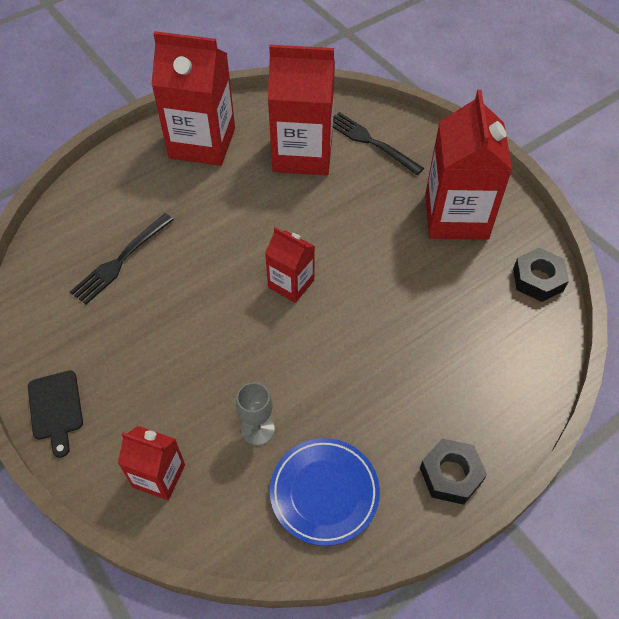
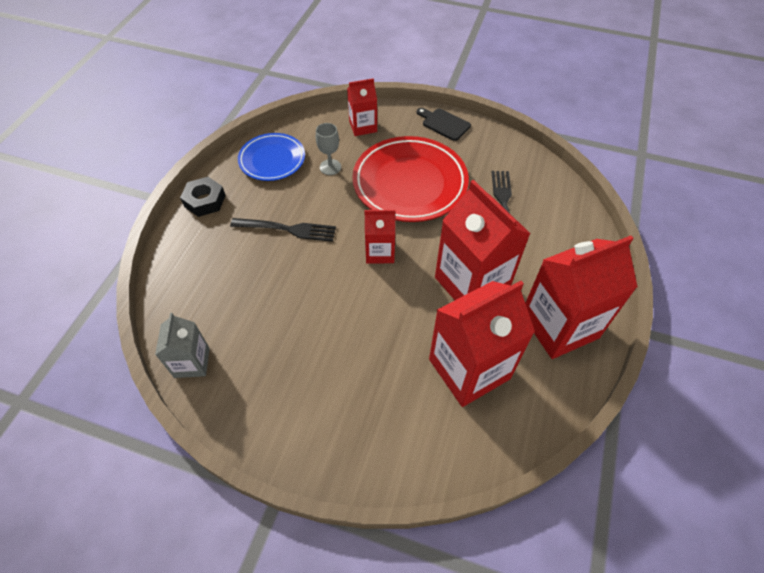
camera: 145 degrees right, 0 degrees up
(186, 345) = (410, 183): none -> red plate
(371, 142) = (420, 424): black fork -> black fork (287, 229)
(456, 216) = (290, 385): red carton -> red carton (471, 283)
(538, 279) = (192, 362): black nut -> grey carton

